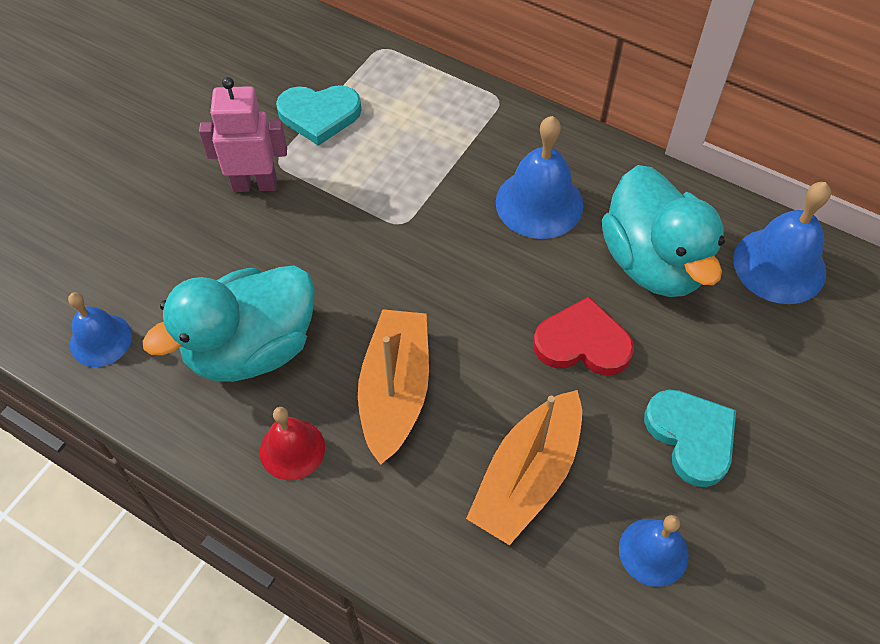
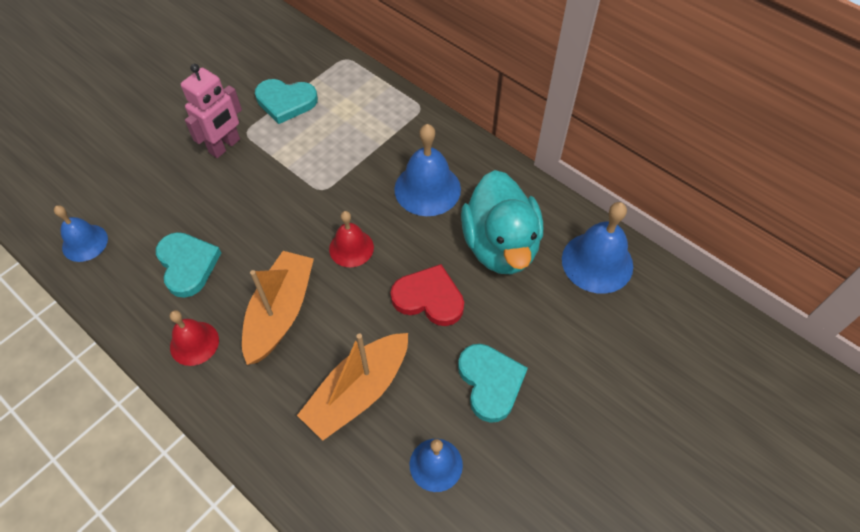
camera: 10 degrees right, 0 degrees up
(251, 348) = (187, 265): turquoise duck -> turquoise heart
(255, 184) = (225, 146): pink robot -> pink robot turned 120 degrees clockwise
(463, 293) = (351, 248): none -> red bell

